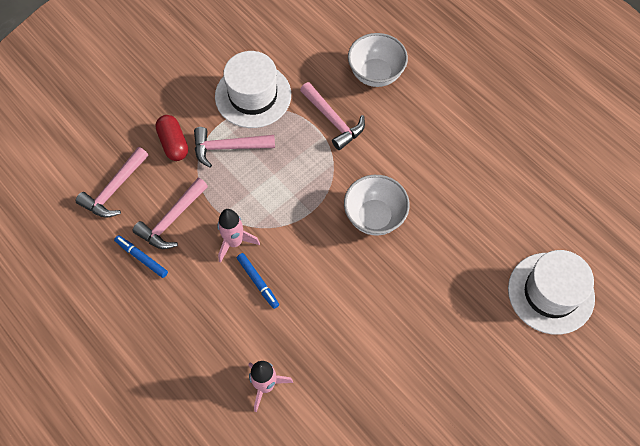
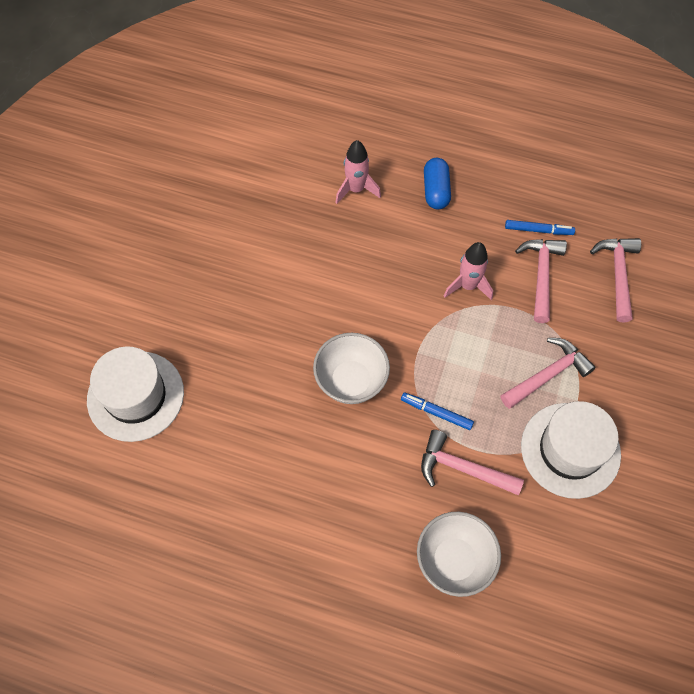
camera: 150 degrees right, 0 degrees up
(173, 143) = (604, 349): red capsule -> none
(196, 343) = (436, 190): none -> blue capsule
(258, 282) = (421, 263): blue marker -> blue marker (436, 413)

